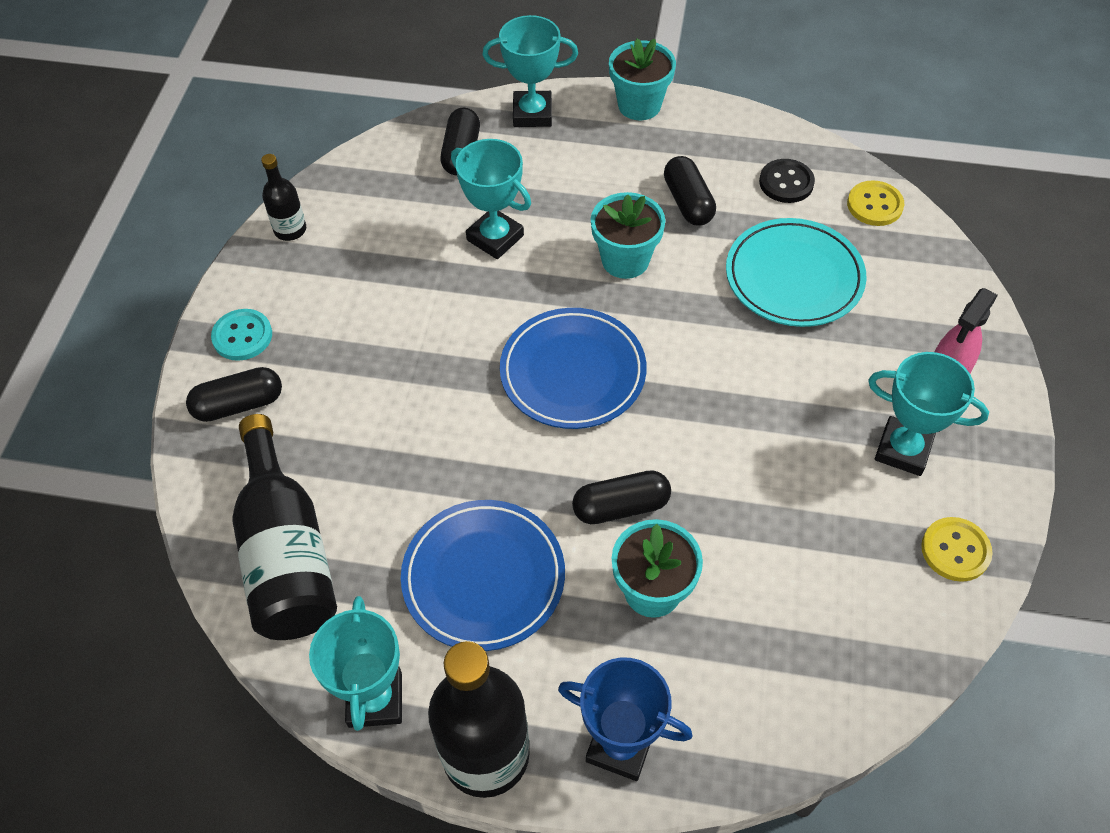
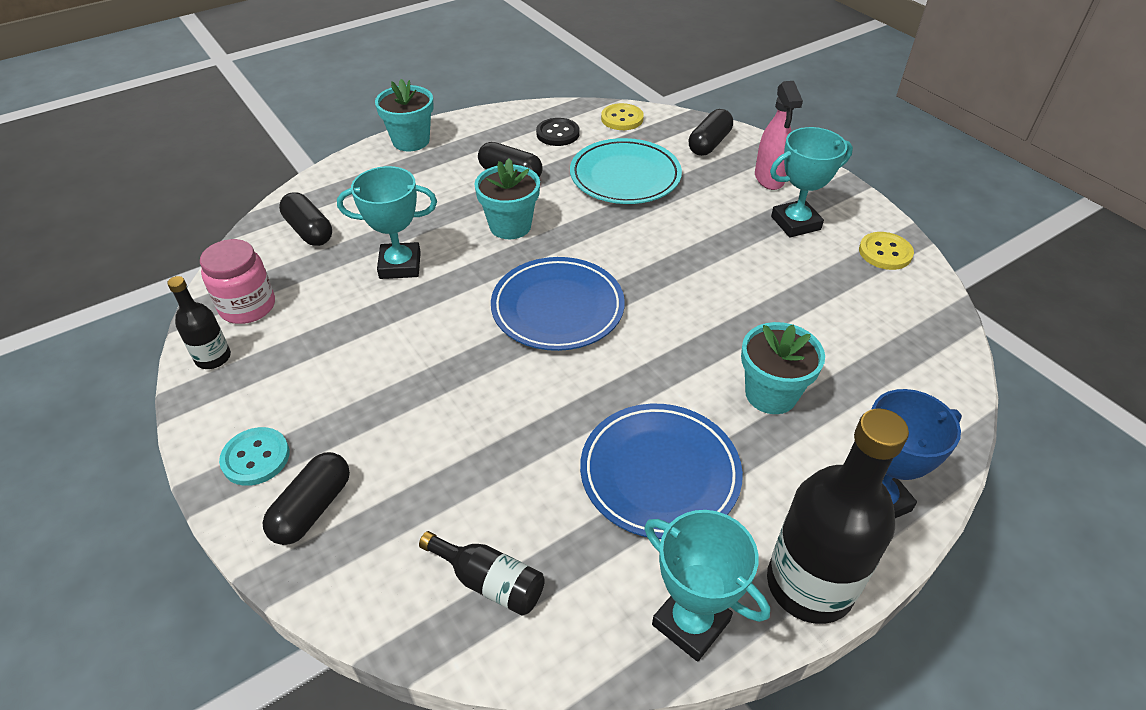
camera: 45 degrees left, 10 degrees down
(286, 552) = (489, 581): black bottle -> black bottle, size x0.50
(352, 199) = (248, 306): none -> pink jar
(532, 114) = (337, 182): turquoise trophy -> none
(621, 507) = (689, 362): black capsule -> black capsule (709, 144)

